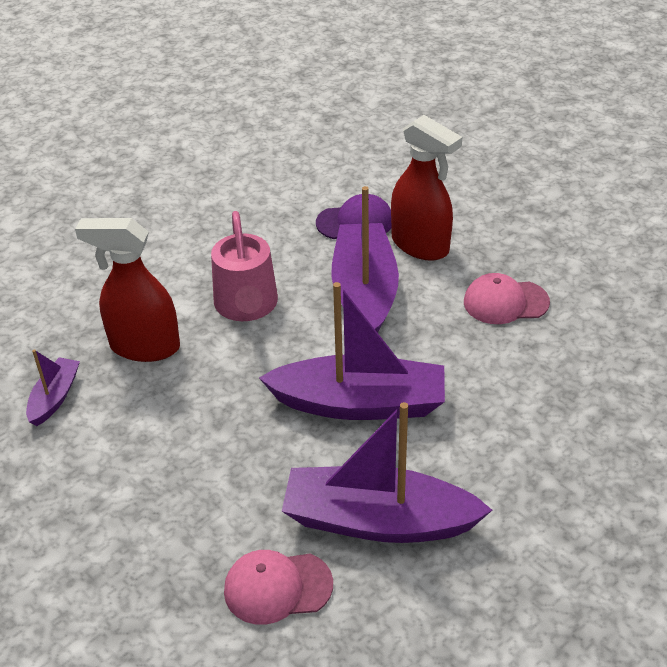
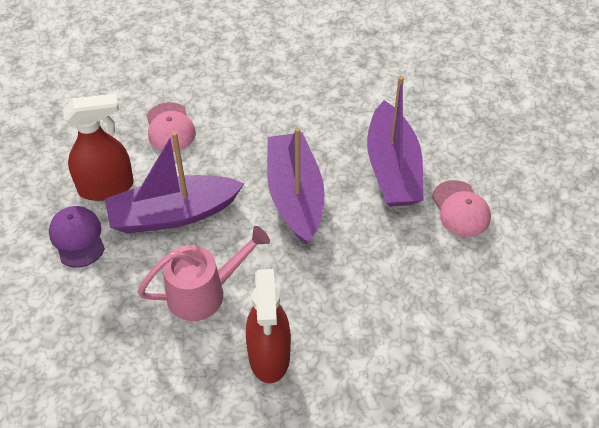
camera: 105 degrees left, 10 degrees up
(55, 397) = (344, 405): purple boat -> none
(420, 245) = (106, 187): red spray bottle -> red spray bottle turned 45 degrees clockwise

